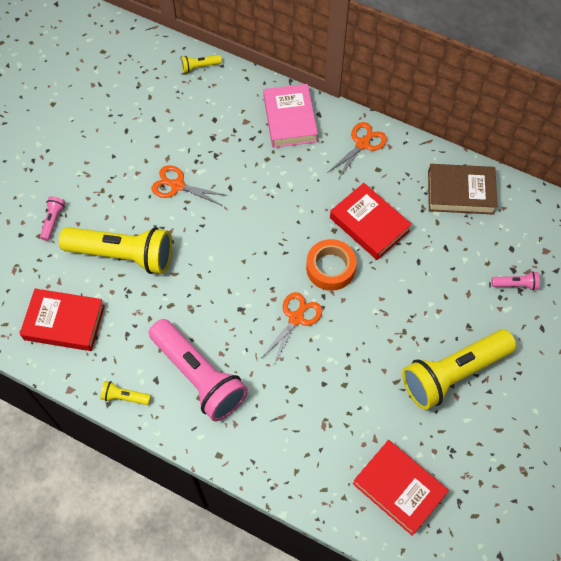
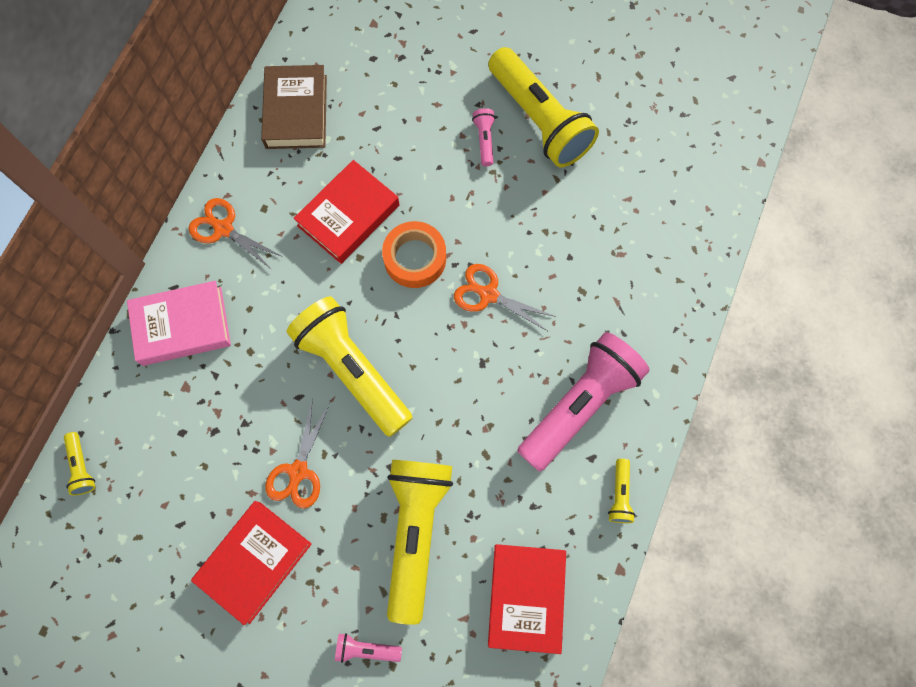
camera: 95 degrees left, 10 degrees up
(245, 221) = (352, 370): none -> yellow flashlight
(399, 488) = (680, 172): red book -> red book (254, 561)
(515, 284) = (420, 55): pink flashlight -> pink flashlight (484, 140)

